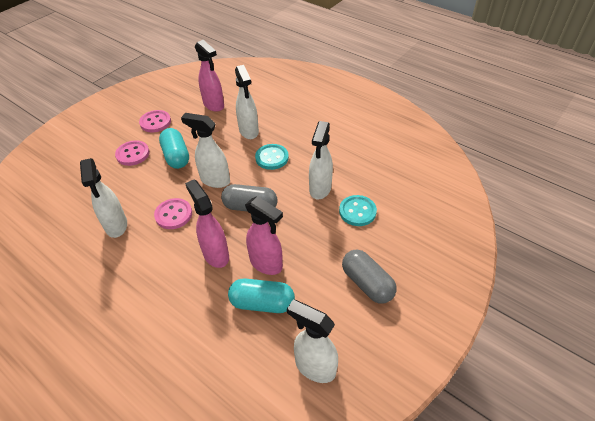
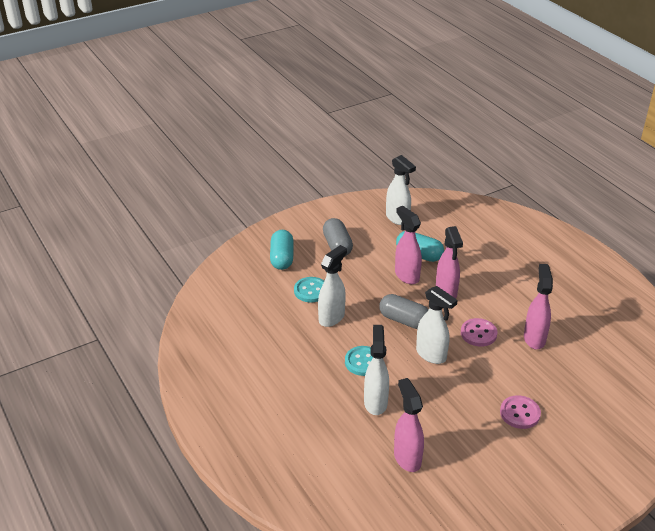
camera: 160 degrees left, 10 degrees down
(116, 226) = (534, 338): white spray bottle -> pink spray bottle
(155, 122) = (490, 453): pink button -> none
(176, 156) = (468, 395): turquoise capsule -> turquoise capsule (282, 258)

